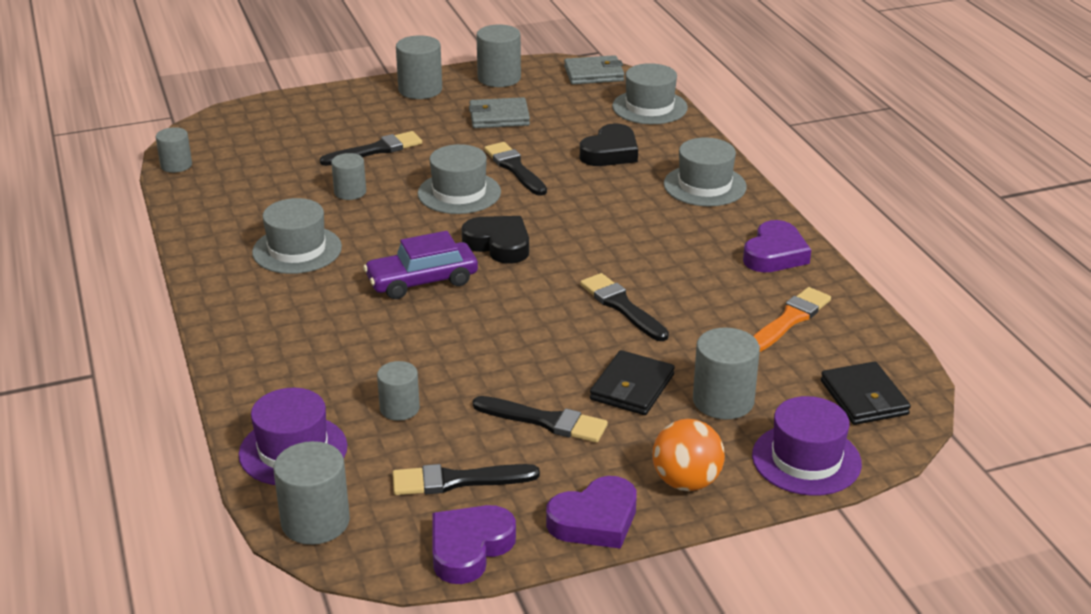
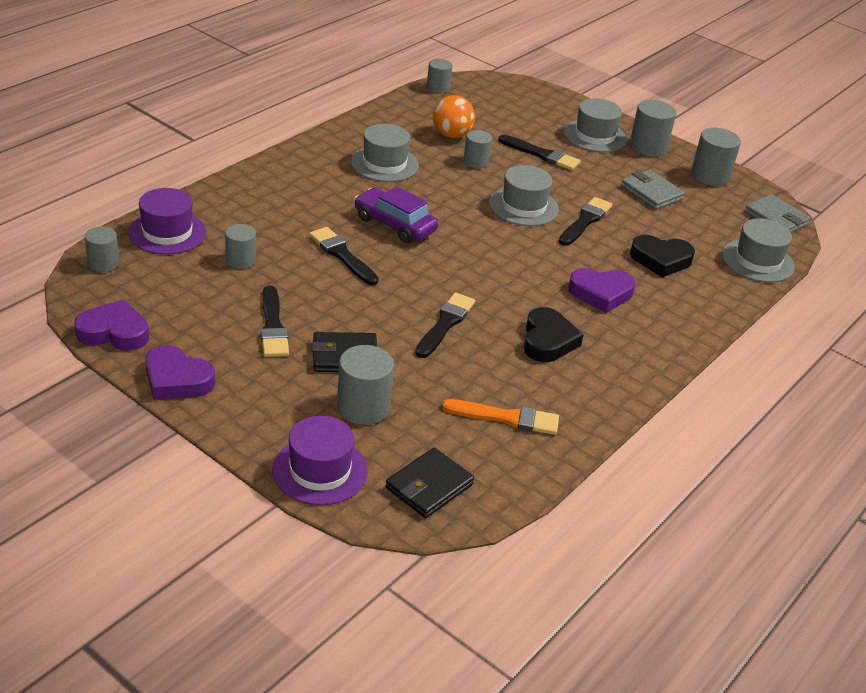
camera: 55 degrees right, 5 degrees up
(315, 522) = (103, 263): grey cylinder -> grey cylinder, size x0.64
(457, 480) = (180, 307): black brush -> black brush (342, 255)
(499, 244) = (473, 244): black heart -> black heart (548, 340)
(686, 482) = (249, 412): orange ball -> orange ball (451, 135)
(705, 186) = (664, 322): grey hat -> grey hat (595, 136)
(775, 254) = (597, 387): purple heart -> purple heart (601, 293)

